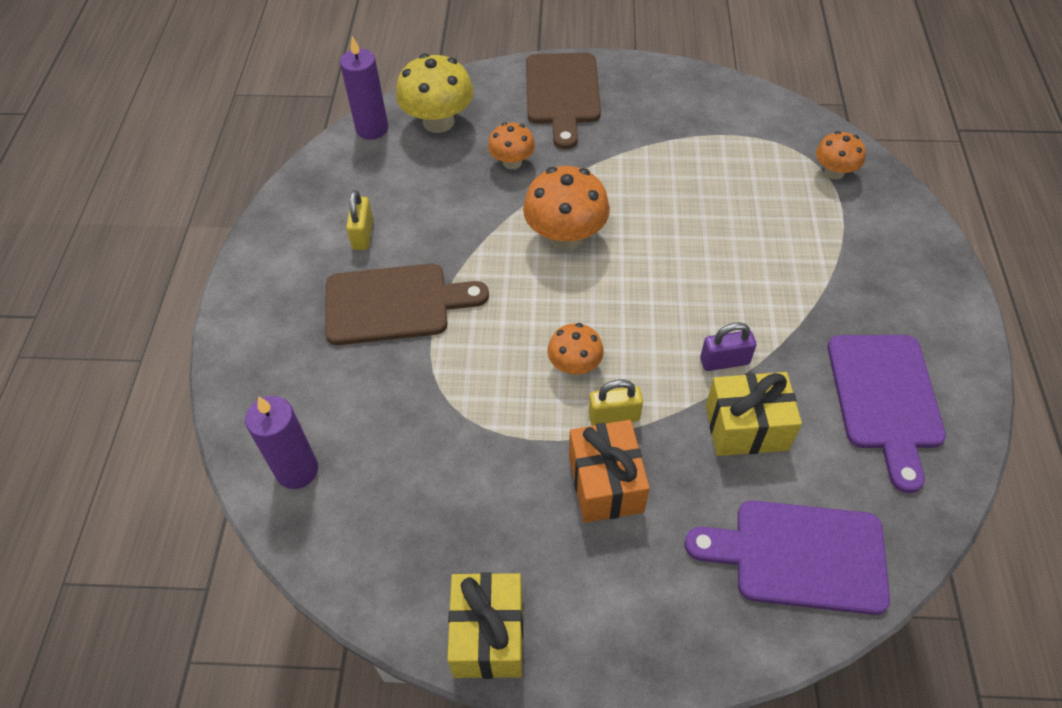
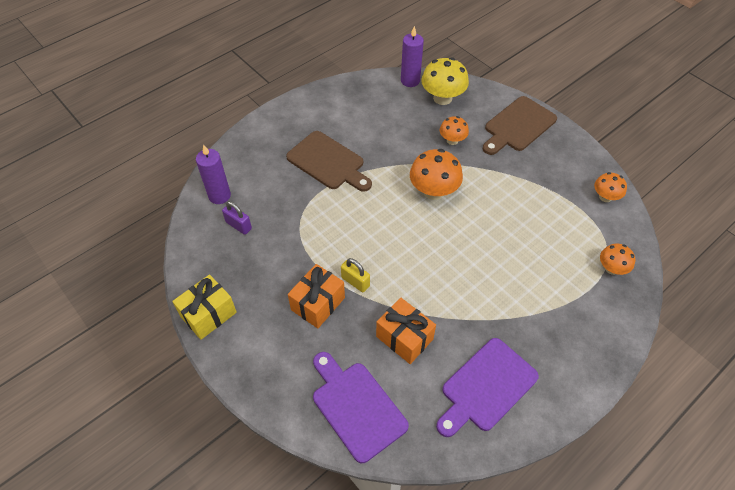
camera: 45 degrees right, 0 degrees up
(363, 234) = (351, 124): yellow padlock -> none
(574, 365) = (366, 247): orange mushroom -> orange mushroom (605, 197)
(724, 361) = (432, 303): purple padlock -> purple padlock (238, 225)
(746, 427) = (404, 338): yellow gift -> orange gift

